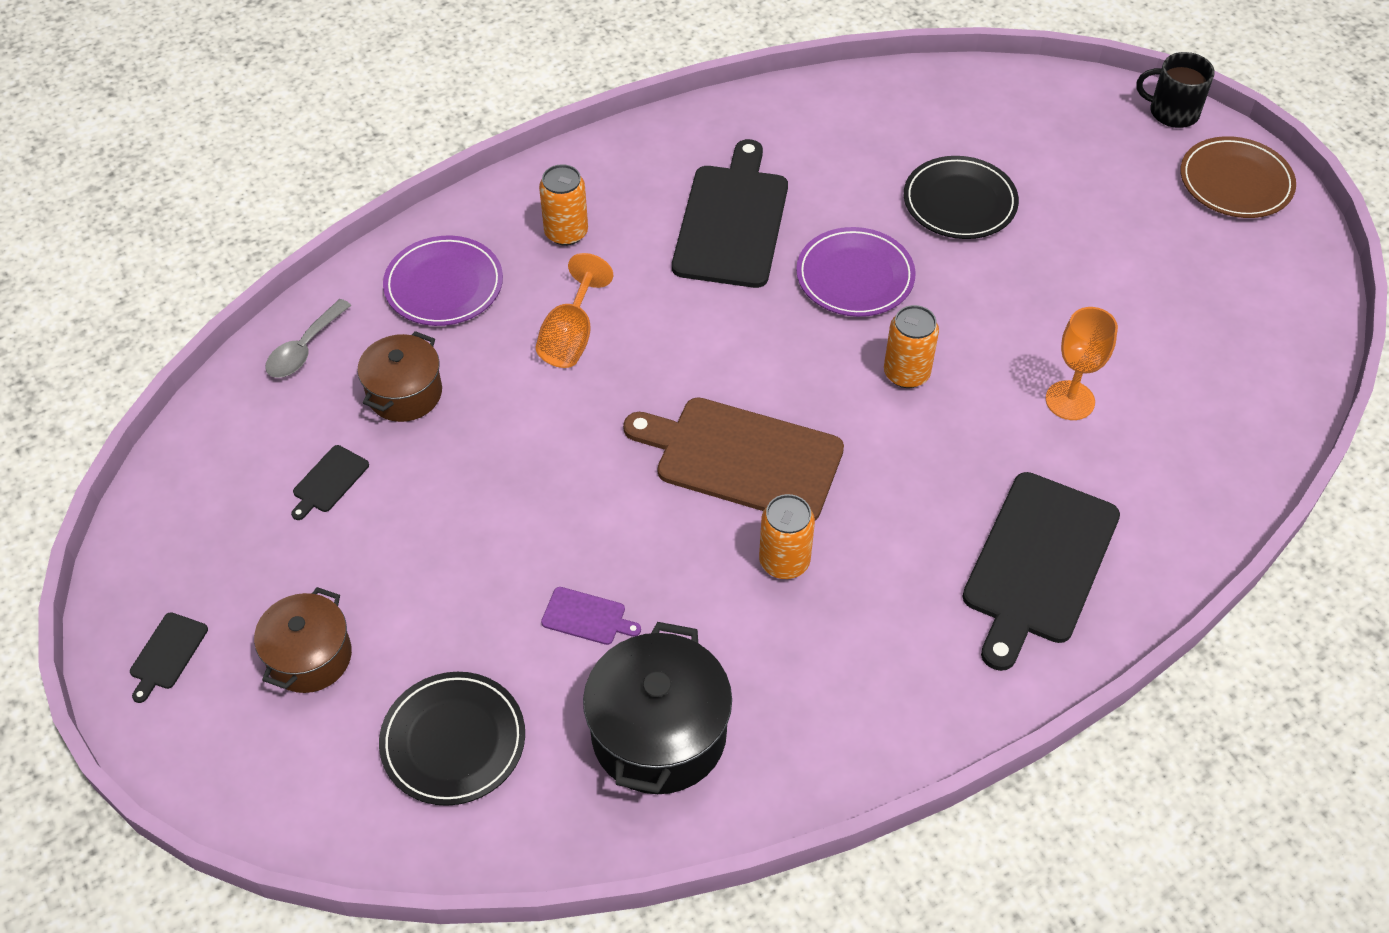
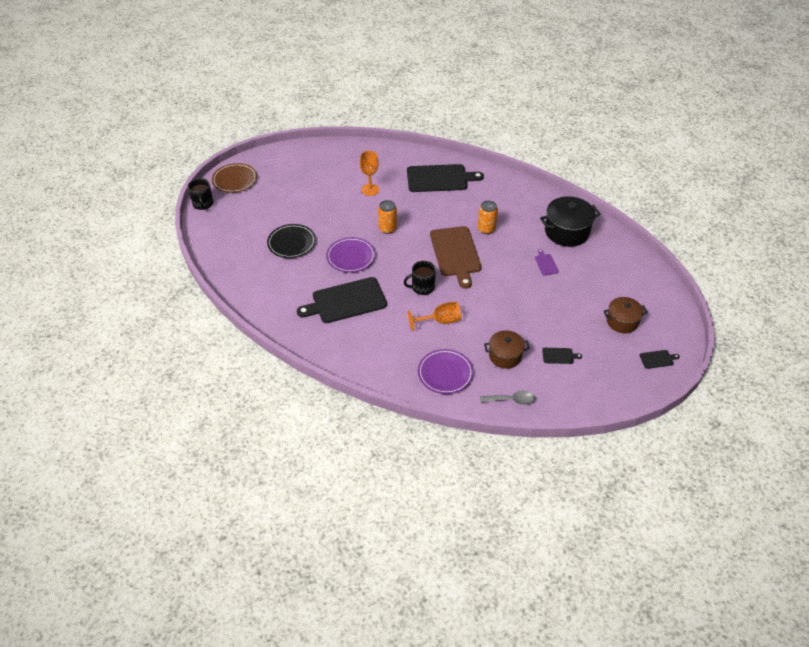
camera: 120 degrees left, 5 degrees down
(453, 741) = (612, 273): black plate -> none
(566, 232) = (388, 348): orange can -> none
(683, 351) = (422, 287): none -> black mug

